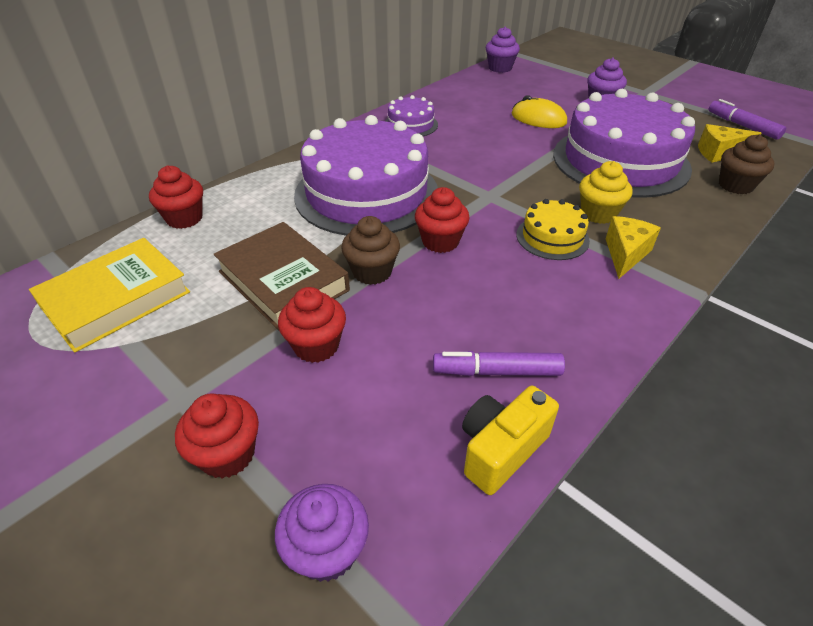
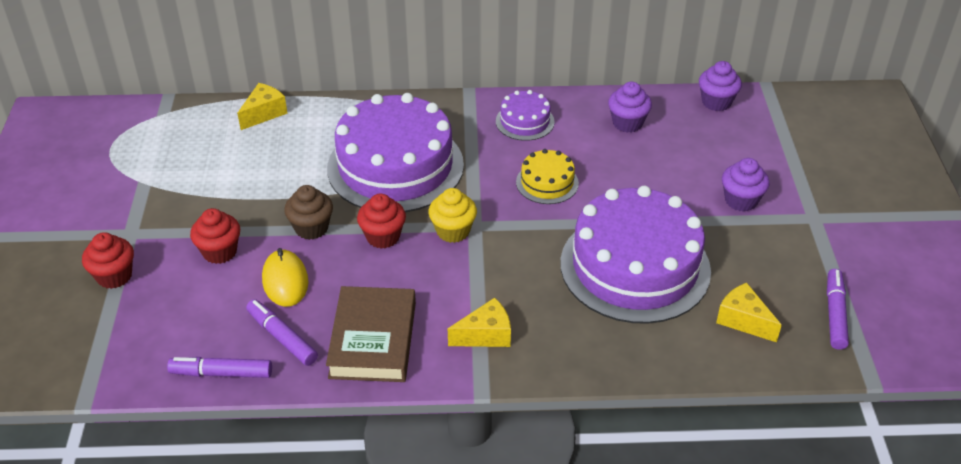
camera: 45 degrees right, 0 degrees up
(116, 299) = (167, 150): yellow book -> none
(184, 218) = (264, 113): red cupcake -> yellow cheese
(283, 281) = (257, 198): brown book -> brown book (373, 340)
(327, 550) = (98, 348): purple cupcake -> purple cupcake (627, 123)
(501, 450) = (222, 373): yellow camera -> purple marker
(538, 119) = (644, 181): yellow mouse -> yellow mouse (285, 281)
(552, 237) = (459, 287): yellow cake -> yellow cake (547, 182)
(598, 214) = (526, 294): yellow cupcake -> yellow cupcake (453, 231)
(735, 185) = (689, 354): brown cupcake -> none

